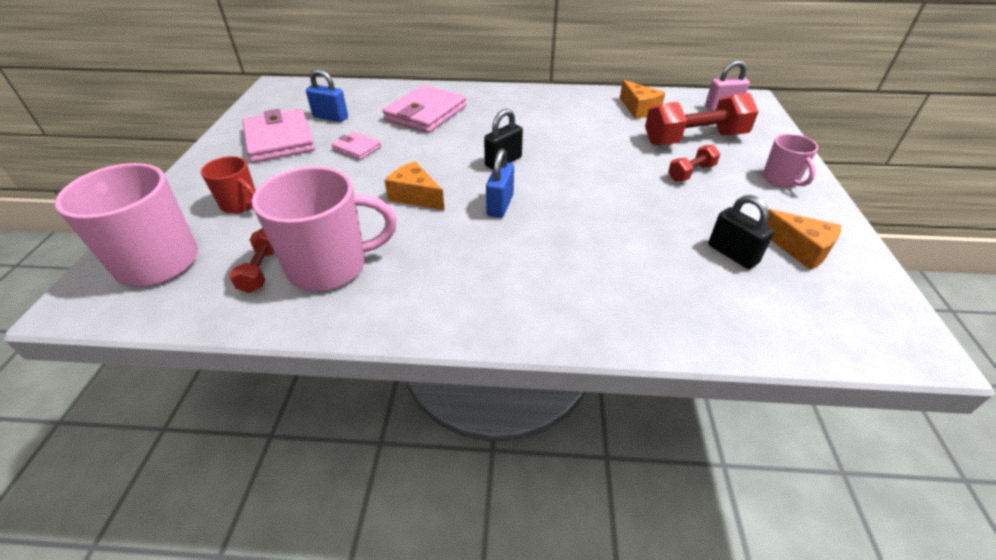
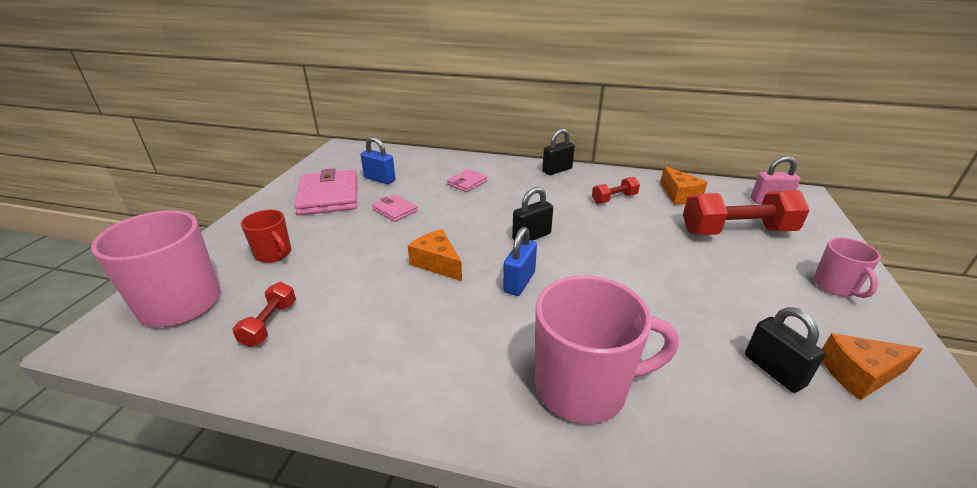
camera: 10 degrees right, 10 degrees down
(330, 266) = (335, 328): pink mug -> pink mug (583, 387)
(426, 113) = (467, 183): pink wallet -> pink wallet, size x0.51
(516, 93) = (557, 170): none -> black padlock
(691, 173) = (730, 268): red dumbbell -> red dumbbell (614, 199)
(800, 249) = (859, 374): orange cheese -> orange cheese turned 120 degrees clockwise

